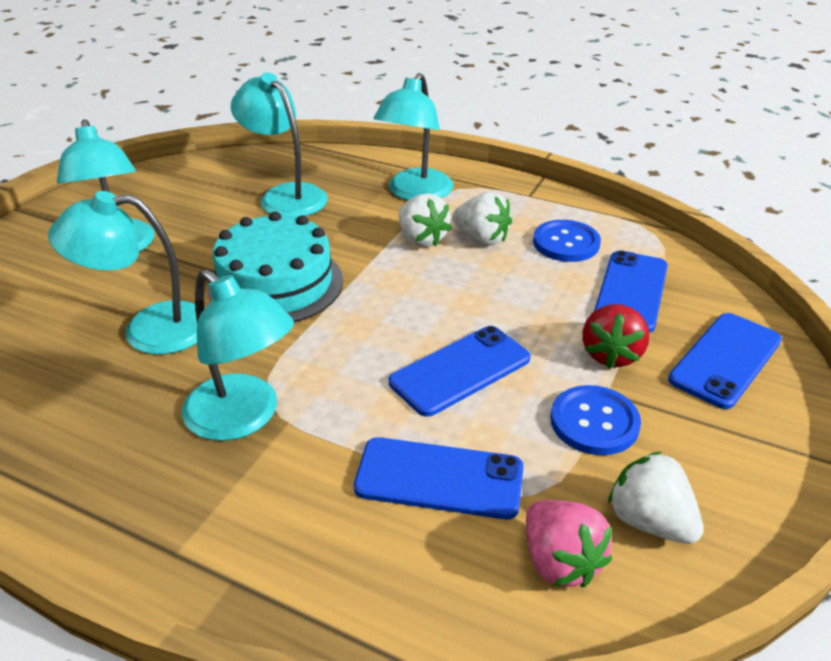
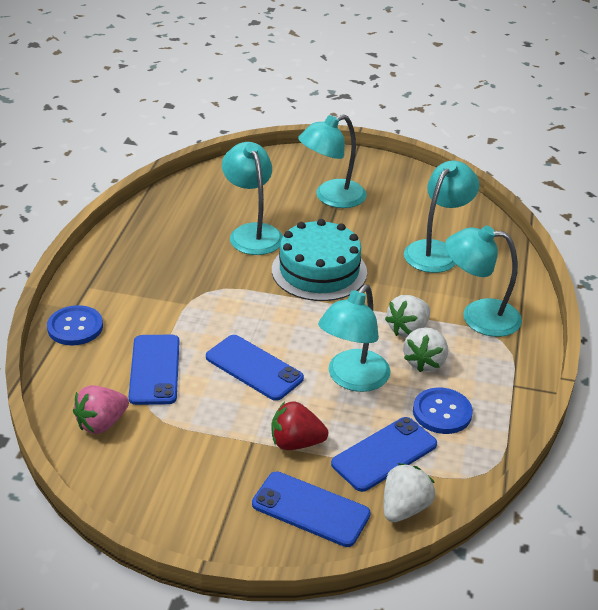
camera: 75 degrees right, 0 degrees up
(243, 418) = (185, 286): turquoise lamp -> turquoise lamp (352, 379)
(594, 422) = (219, 435): blue button -> blue button (75, 327)
(631, 291) = (384, 454): blue phone -> blue phone turned 45 degrees counterclockwise
(649, 521) = (137, 462): white strawberry -> white strawberry (404, 508)

